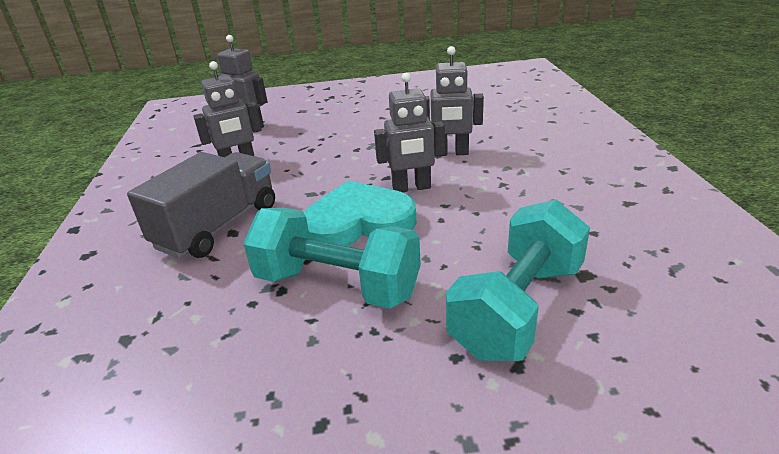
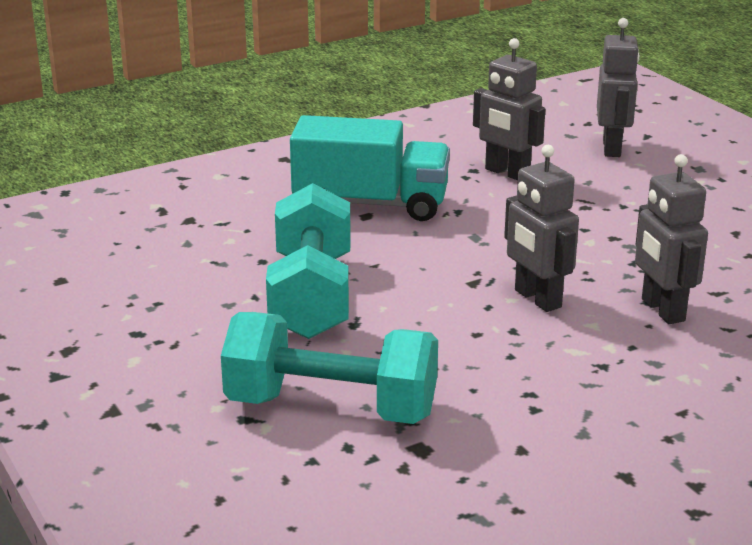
camera: 65 degrees right, 5 degrees down
(218, 226) = (370, 204): grey truck -> turquoise truck
(358, 222) = (432, 281): turquoise heart -> none

